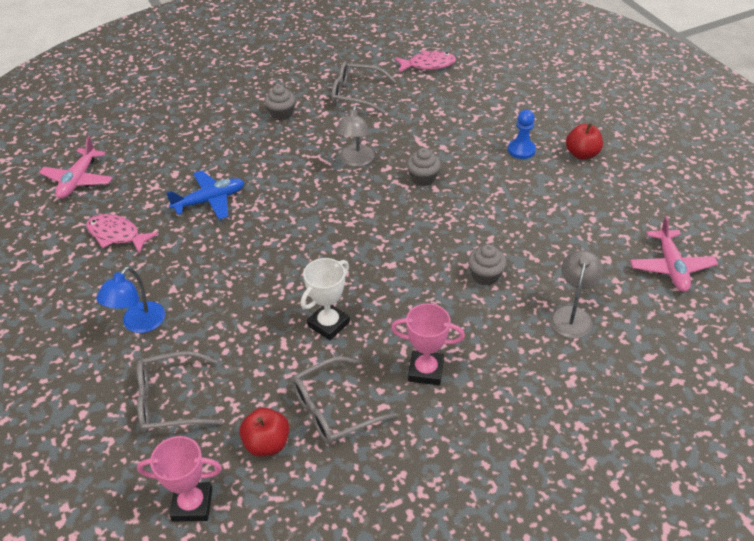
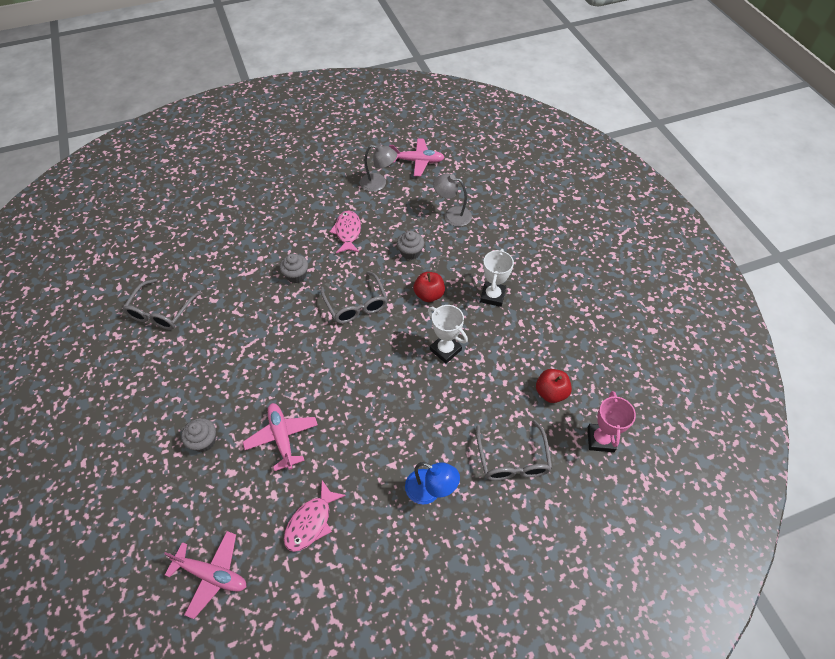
camera: 85 degrees left, 10 degrees up
(210, 201) = (282, 437): blue plane -> pink plane
(281, 114) = (167, 375): grey cupcake -> grey cupcake (204, 441)
(334, 409) = (523, 351): grey glasses -> grey glasses (356, 304)
(355, 161) = (259, 319): grey lamp -> grey lamp (378, 183)
(426, 371) = (492, 296): pink trophy -> white trophy
(428, 65) = (138, 254): pink fish -> pink fish (348, 232)
(521, 150) = (281, 211): blue pawn -> none
(582, 154) = (296, 179): red apple -> red apple (429, 295)

